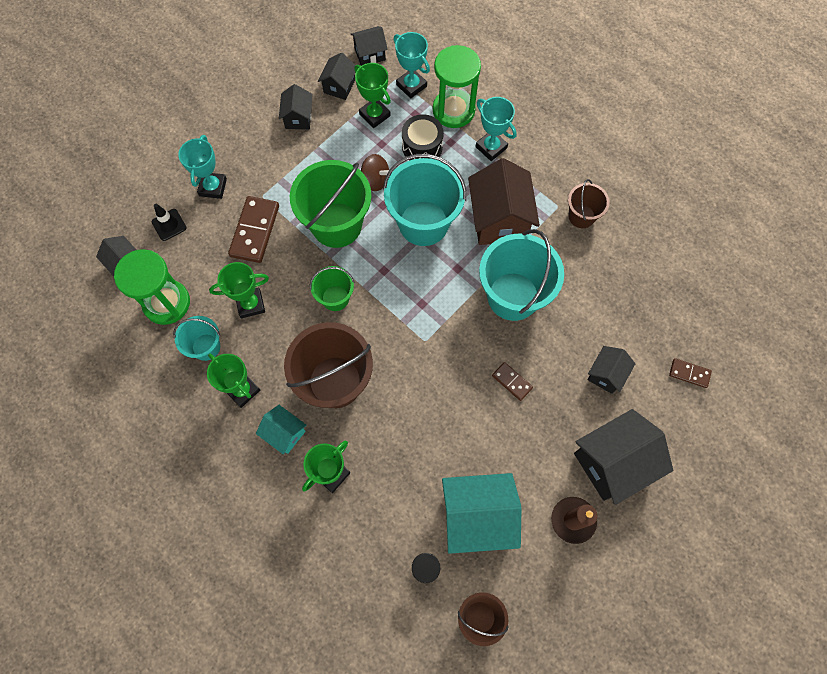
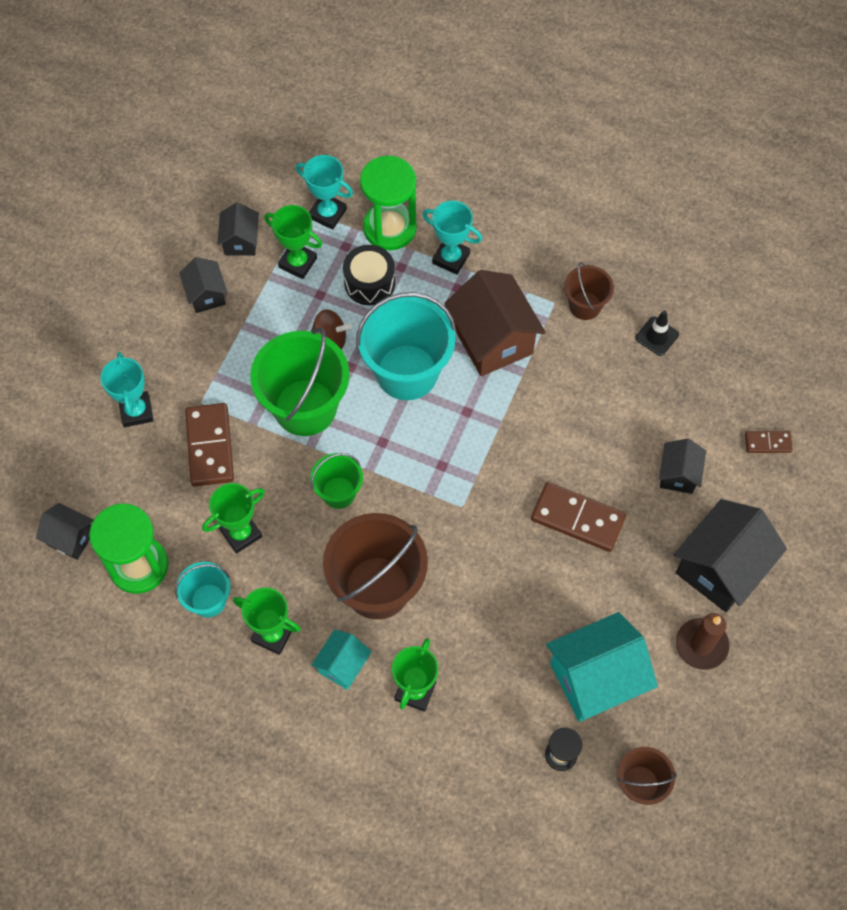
camera: 20 degrees left, 5 degrees down
(169, 225) = (101, 473): black traffic cone -> black traffic cone (657, 336)
(284, 433) = (343, 665): turquoise house -> turquoise house turned 75 degrees counterclockwise
(370, 54) = (262, 191): black house -> none
(512, 382) = (578, 518): brown domino -> brown domino, size x1.87
(513, 296) = (542, 422): turquoise bucket -> none

